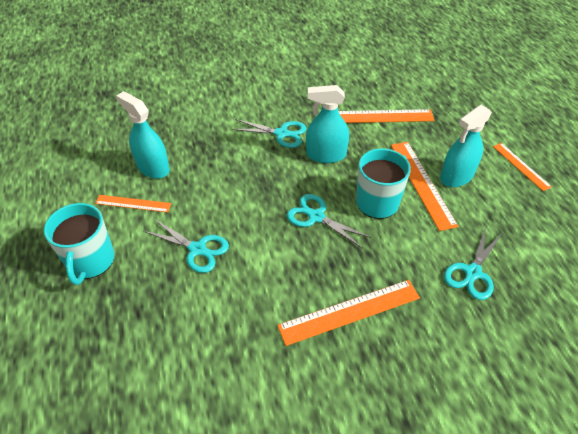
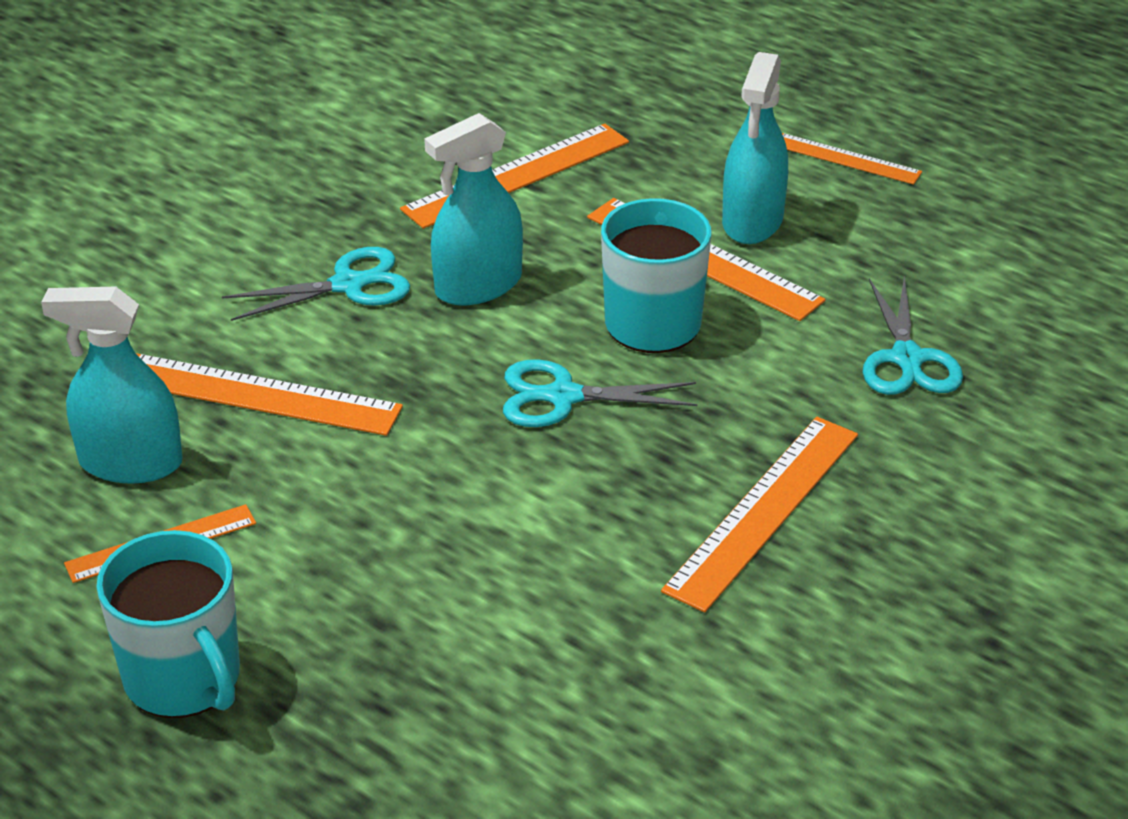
camera: 35 degrees left, 10 degrees down
(197, 249) = (388, 554): turquoise scissors -> none
(214, 162) = (258, 395): none -> orange ruler

